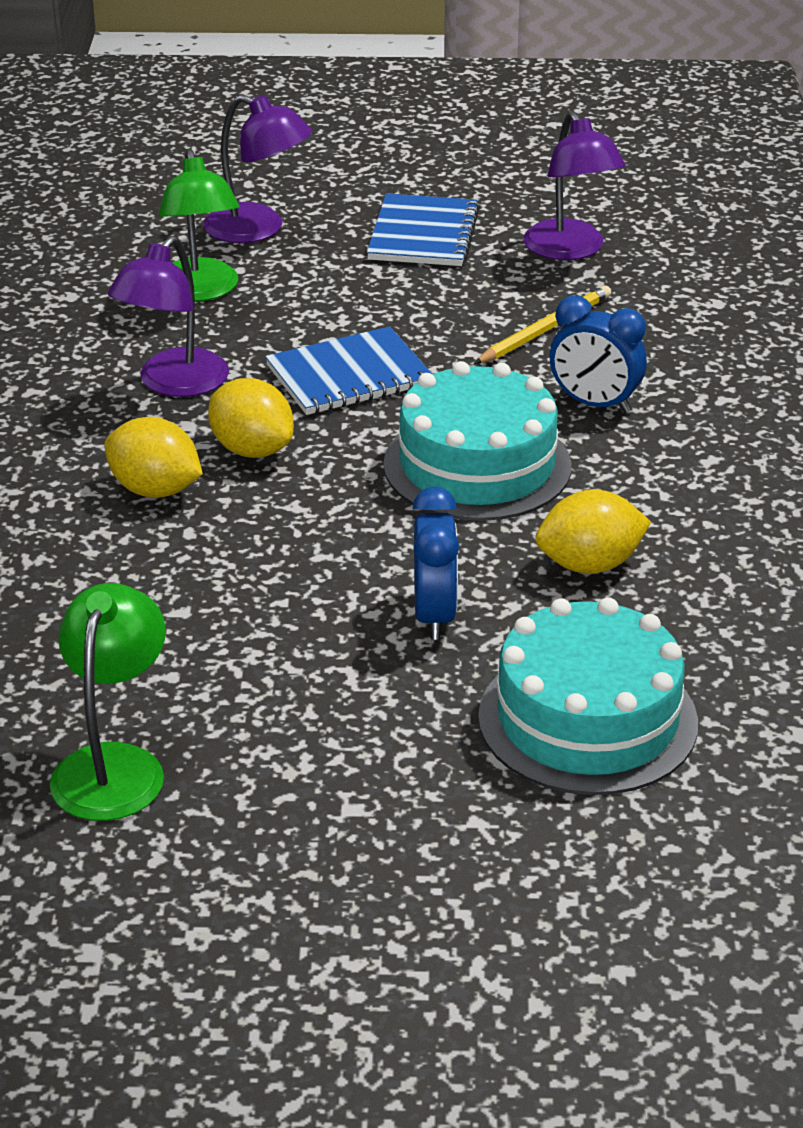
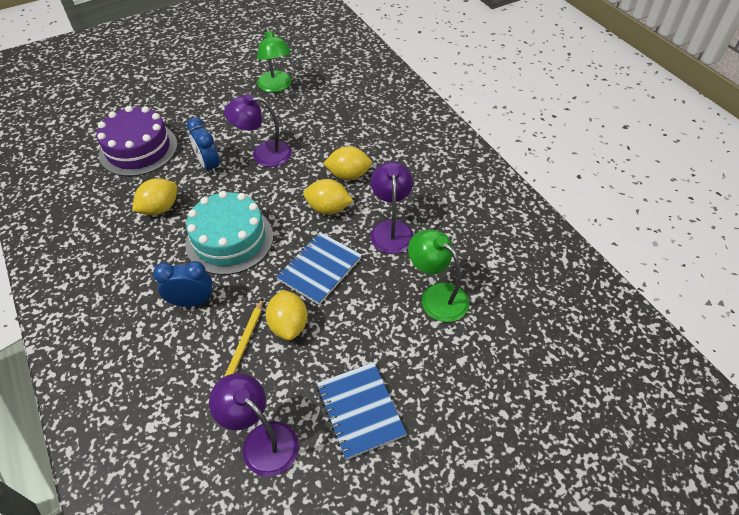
camera: 150 degrees right, 15 degrees up
(258, 229) = (455, 365): purple lamp -> purple lamp (263, 154)
(455, 331) = (288, 325): none -> yellow lemon
(587, 719) = (138, 149): turquoise cake -> purple cake

